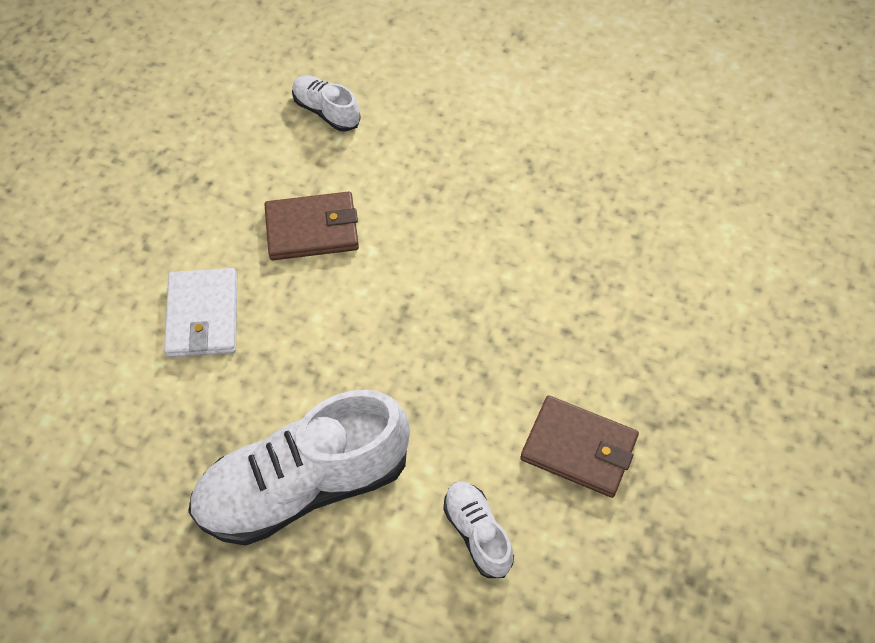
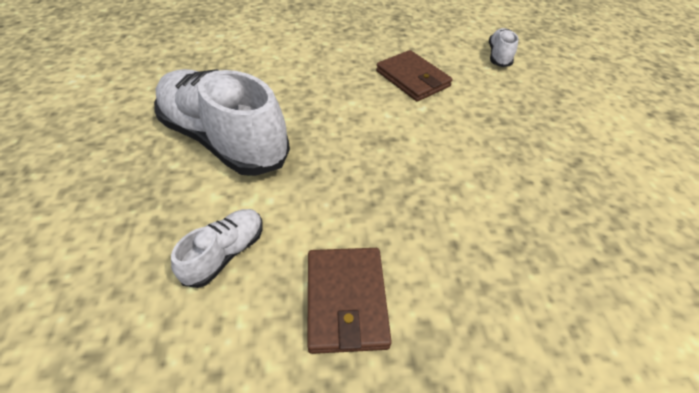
camera: 60 degrees right, 10 degrees down
(203, 316) = (318, 60): white wallet -> none

